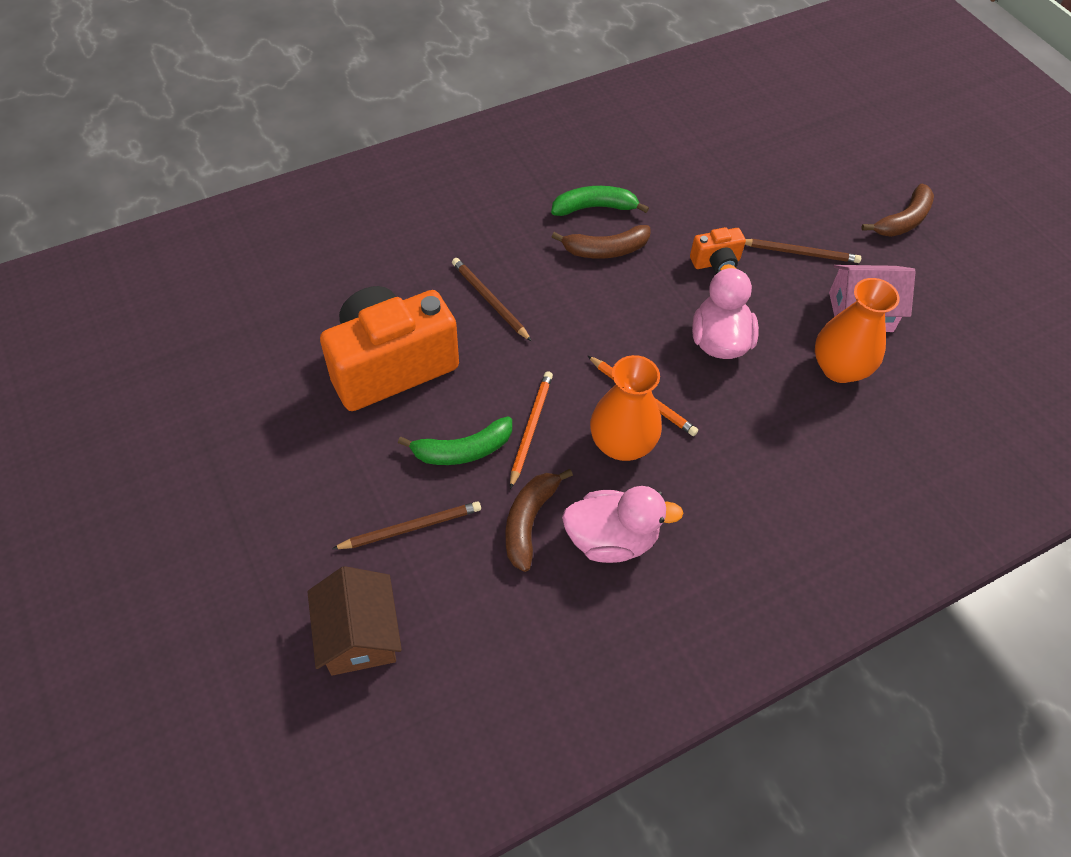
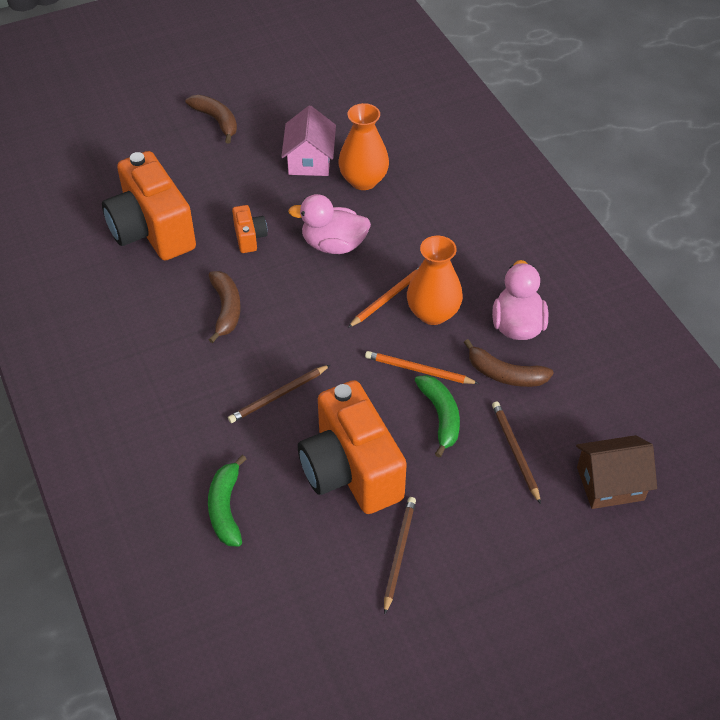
camera: 85 degrees left, 5 degrees down
(594, 208) = (172, 314): green banana -> green banana (226, 508)
(710, 182) = (152, 231): none -> orange camera
(799, 252) = (244, 185): brown pencil -> brown pencil (399, 554)

